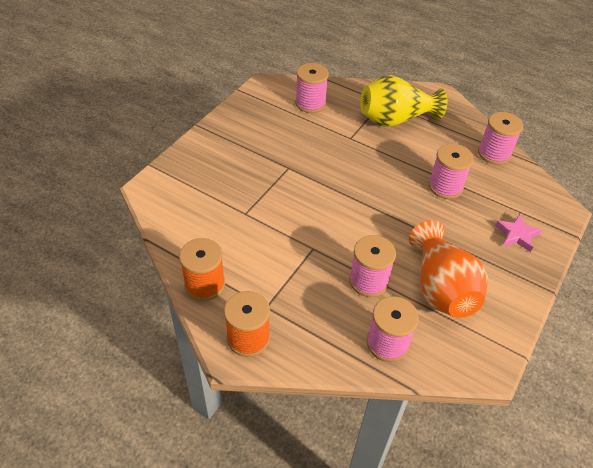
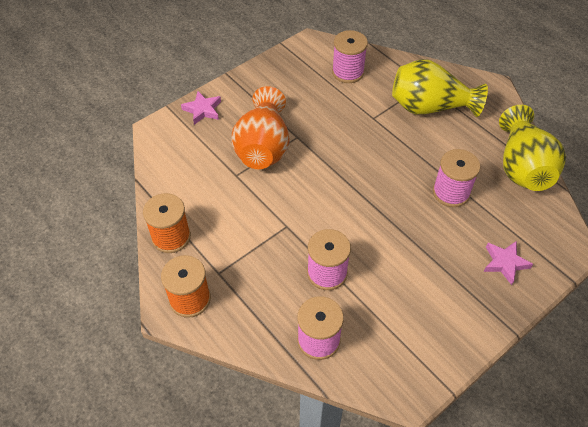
camera: 20 degrees right, 5 degrees up
(187, 161) = (202, 110): none -> pink star
(441, 288) = (397, 299): orange vase -> orange vase (263, 147)
(494, 153) = (522, 167): pink spool -> yellow vase

